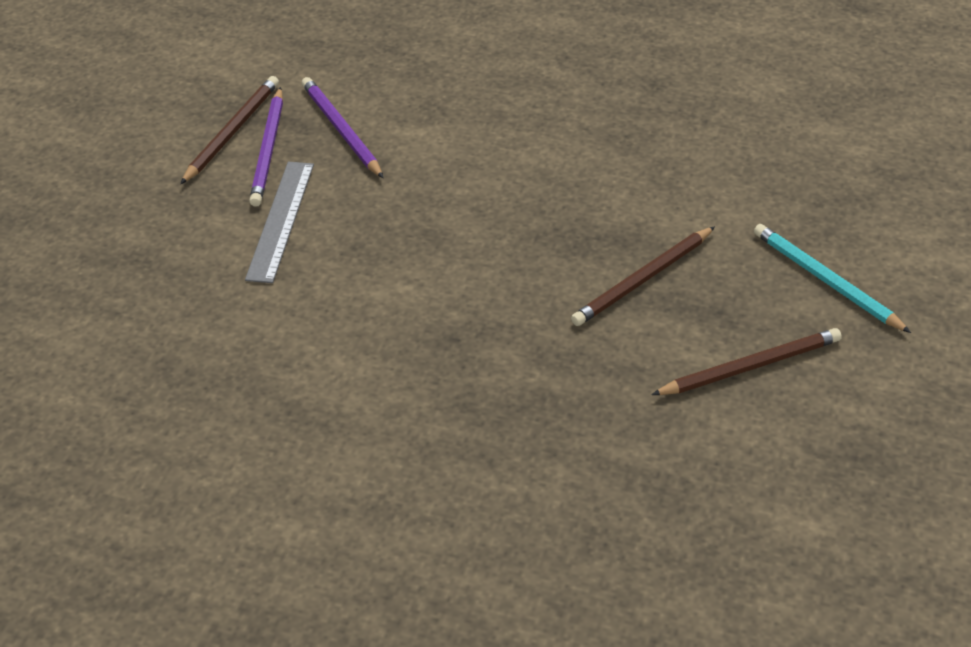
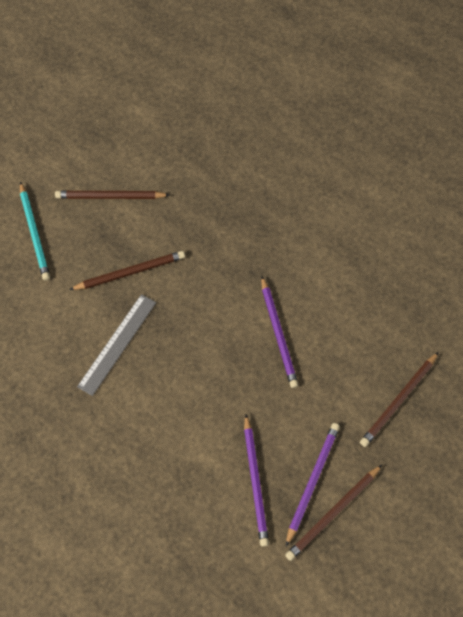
camera: 160 degrees left, 20 degrees up
(172, 257) = (398, 401): none -> brown pencil
(280, 220) = (322, 406): grey ruler -> grey ruler (117, 344)
(377, 277) = (278, 334): none -> purple pencil

